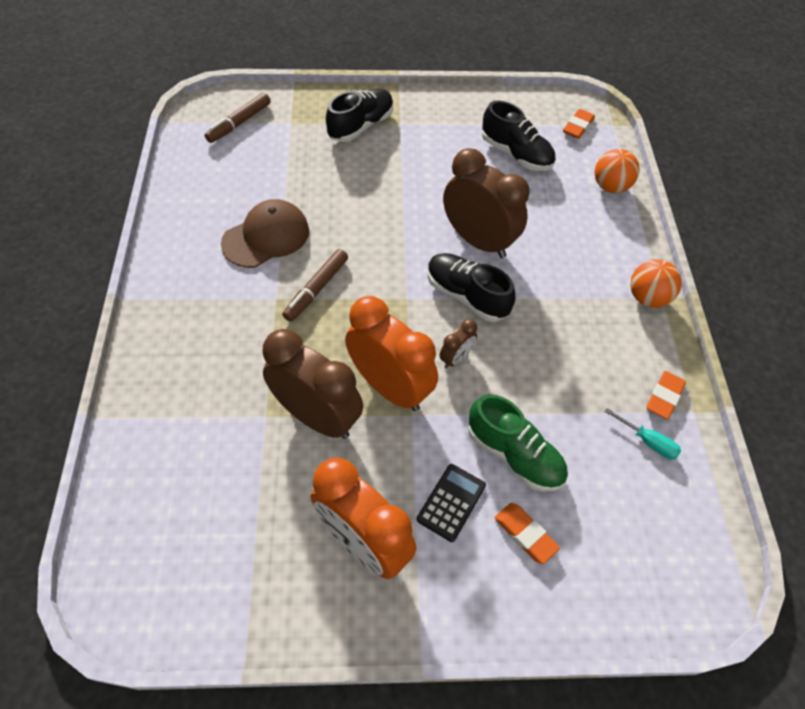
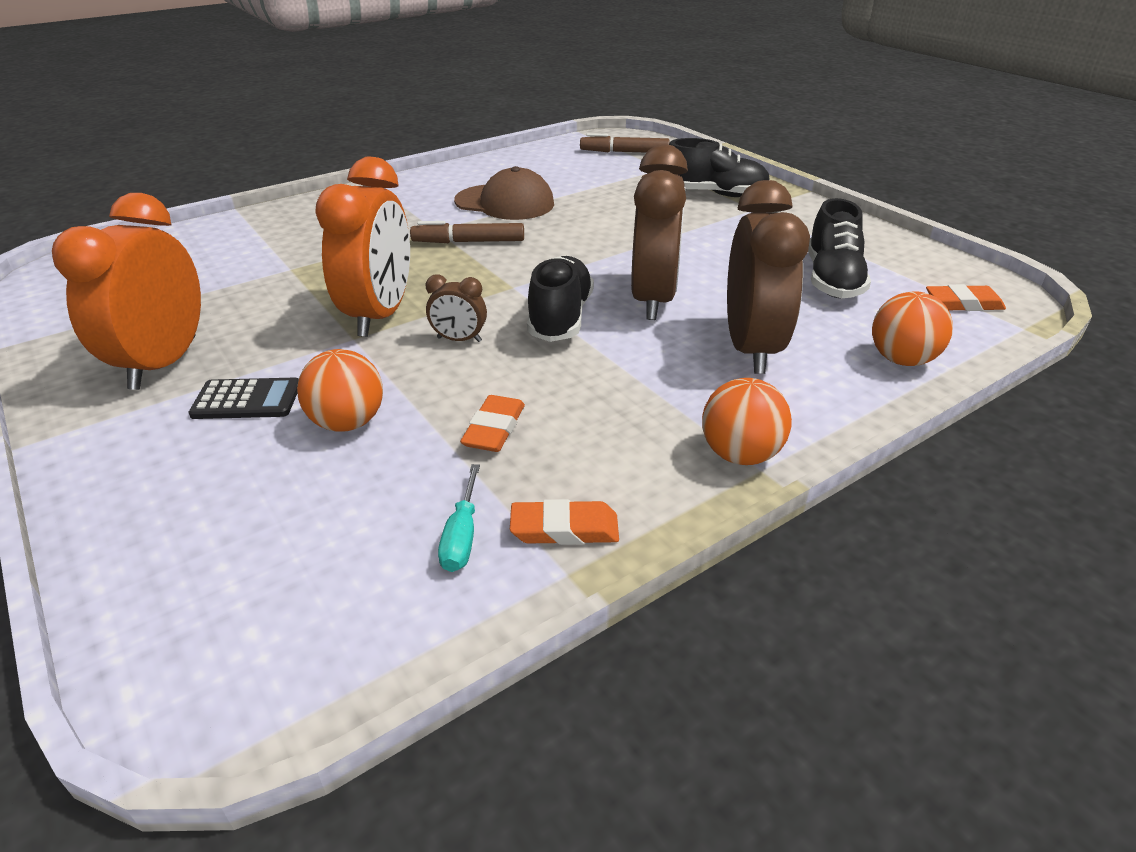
camera: 60 degrees right, 20 degrees down
(317, 417) = (309, 291): brown clock -> brown clock (751, 348)
(514, 454) = (348, 422): green shoe -> orange ball
(525, 534) = (228, 468): orange eraser -> orange eraser (494, 429)

